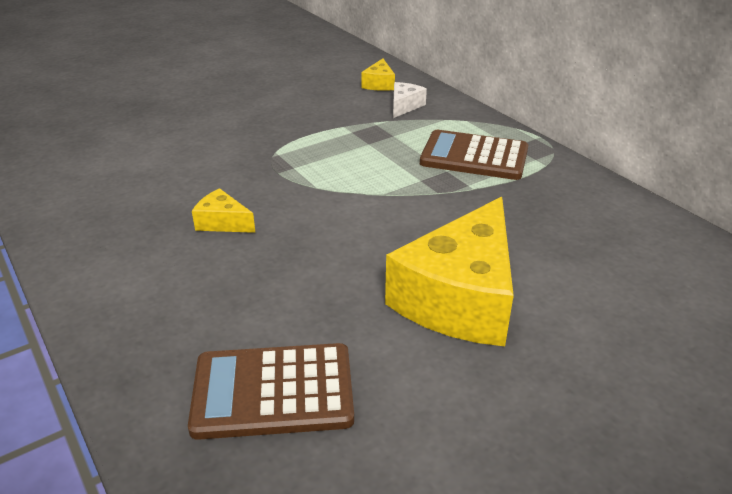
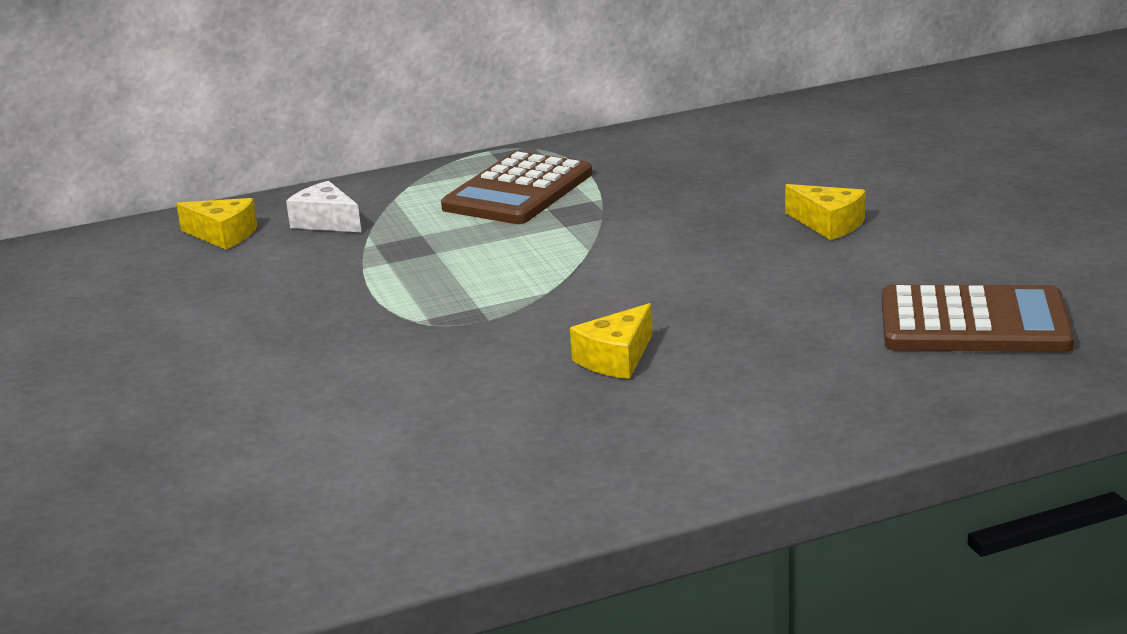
camera: 75 degrees left, 10 degrees down
(273, 391) = (974, 323): brown calculator -> brown calculator turned 90 degrees counterclockwise
(460, 298) = (828, 224): yellow cheese -> yellow cheese, size x0.43

